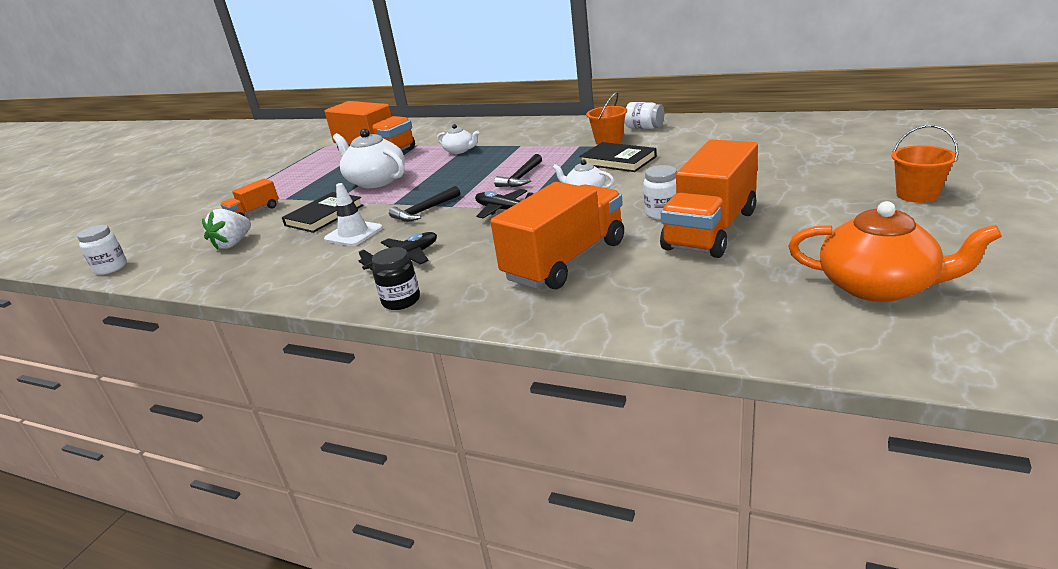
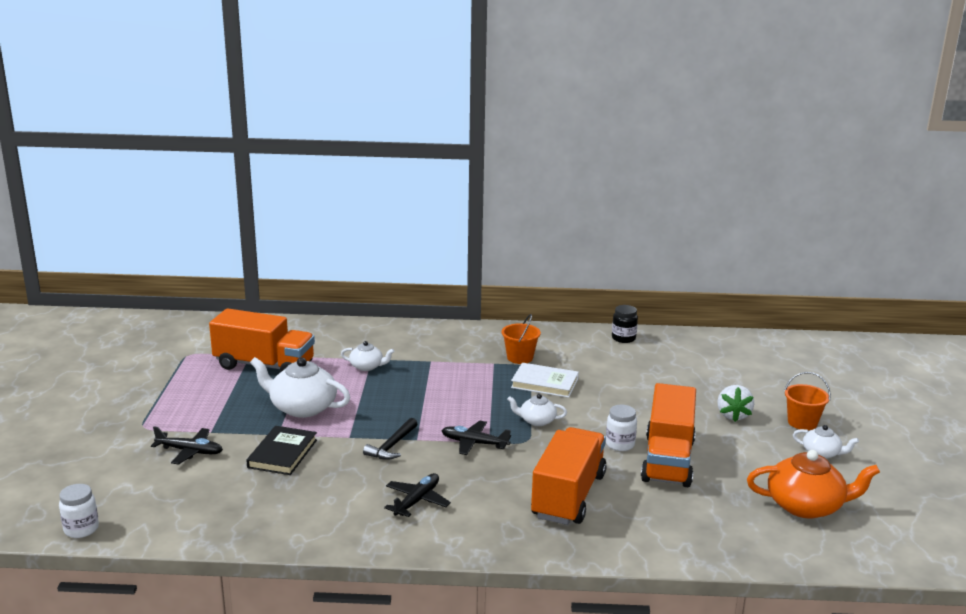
camera: 25 degrees left, 5 degrees down
(233, 244) = (207, 492): white strawberry -> white strawberry (733, 415)
(254, 212) = (190, 451): orange truck -> black plane
(353, 234) = (338, 475): white traffic cone -> none
(401, 301) = (451, 544): black jar -> black jar (623, 338)
(521, 178) = (462, 404): black hammer -> none
(618, 160) = (544, 383): black book -> white book
(644, 128) = (545, 341): white jar -> none
(932, 227) = (822, 453): none -> white teapot

